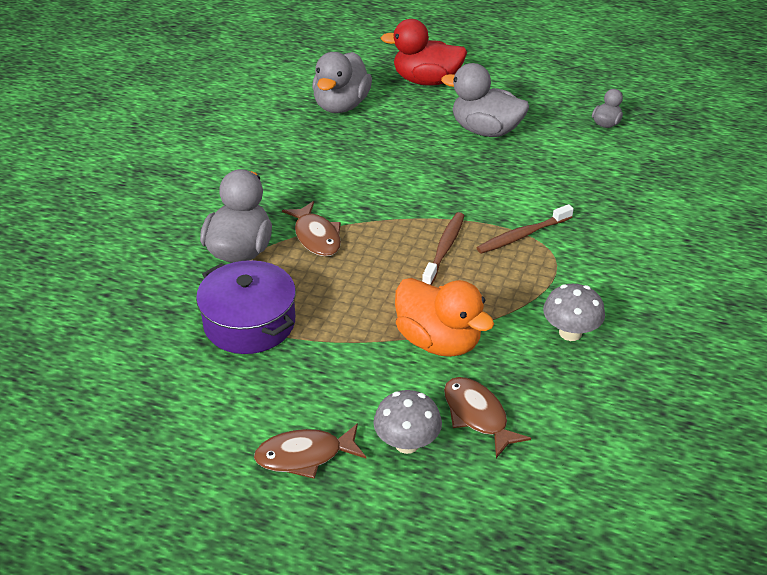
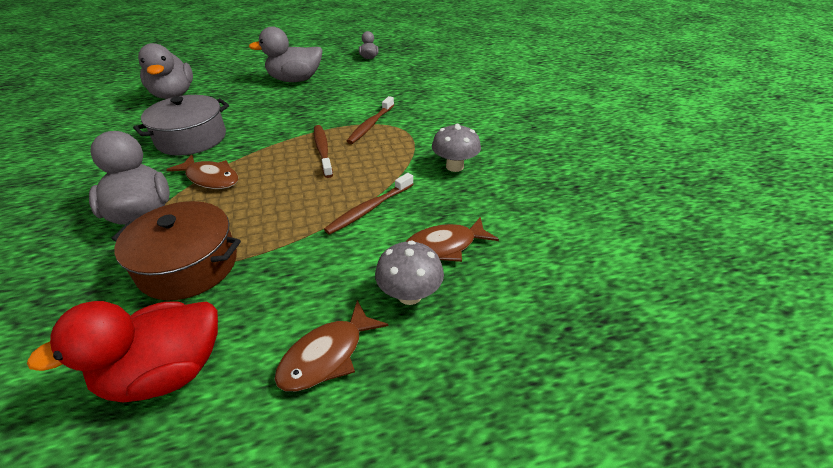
camera: 35 degrees left, 0 degrees up
(249, 323) = (188, 265): purple pot -> brown pot
(326, 177) = (191, 138): none -> grey pot
(426, 81) = (231, 67): red duck -> red duck (166, 372)
(438, 341) = (369, 209): orange duck -> brown toothbrush
(477, 416) = (444, 246): brown fish -> brown fish turned 45 degrees counterclockwise

